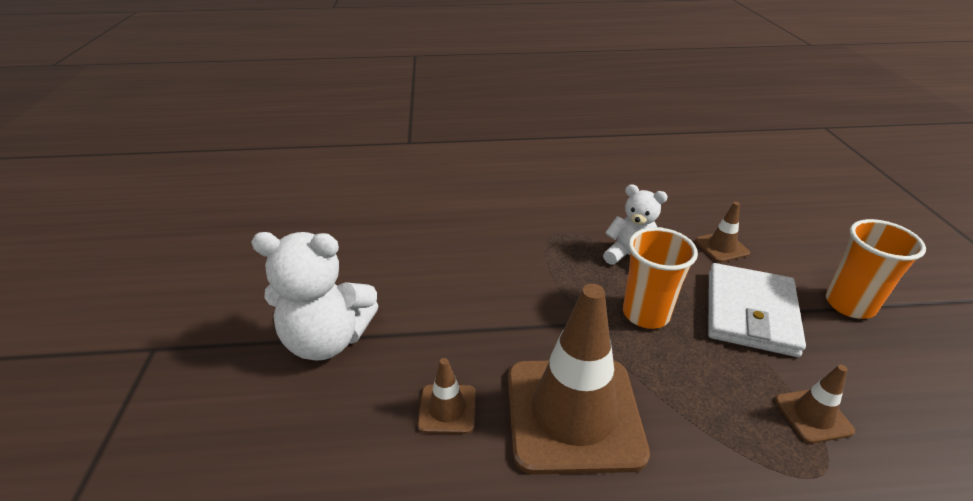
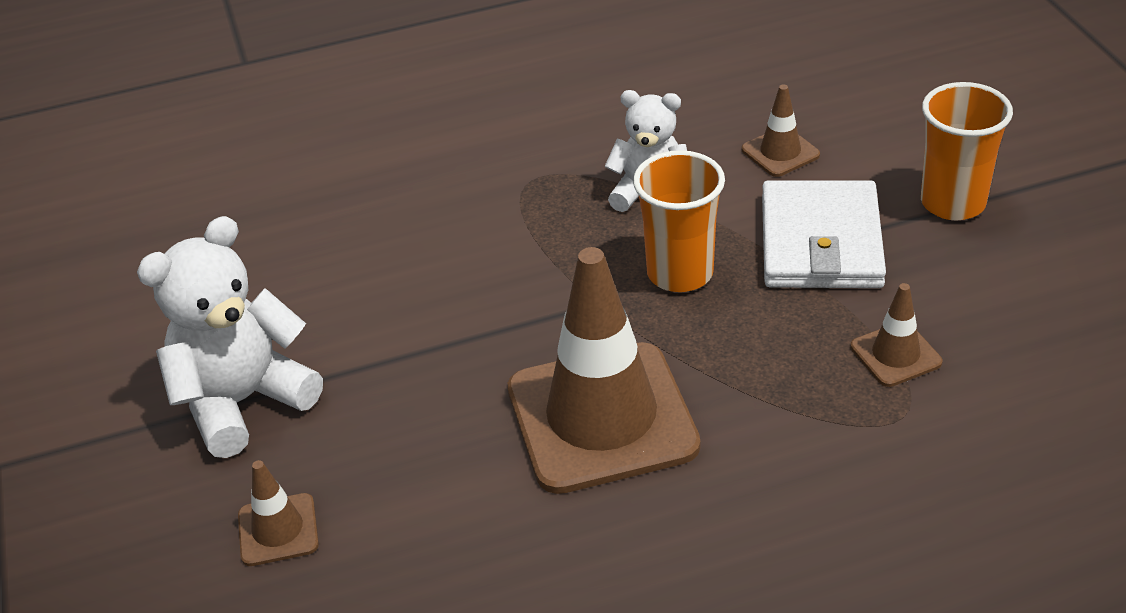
camera: 10 degrees left, 5 degrees up
(327, 340) = (243, 401): white teddy bear -> white teddy bear turned 150 degrees clockwise
(447, 409) = (439, 448): brown traffic cone -> brown traffic cone (278, 530)

